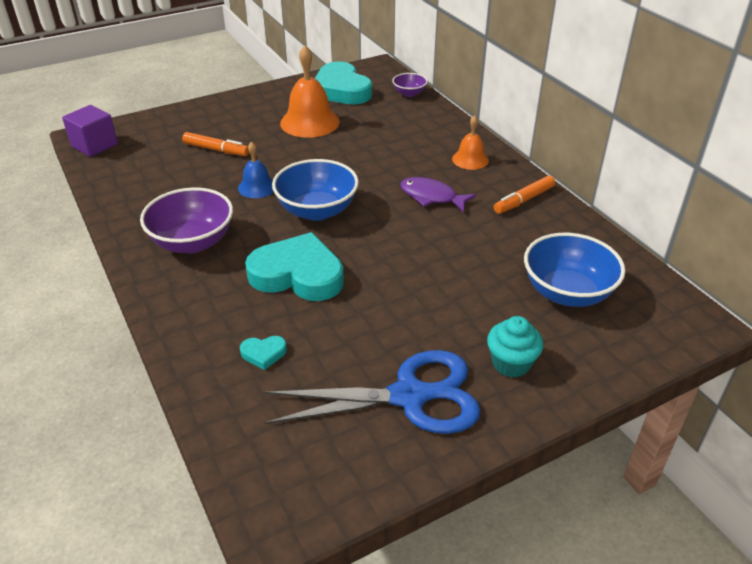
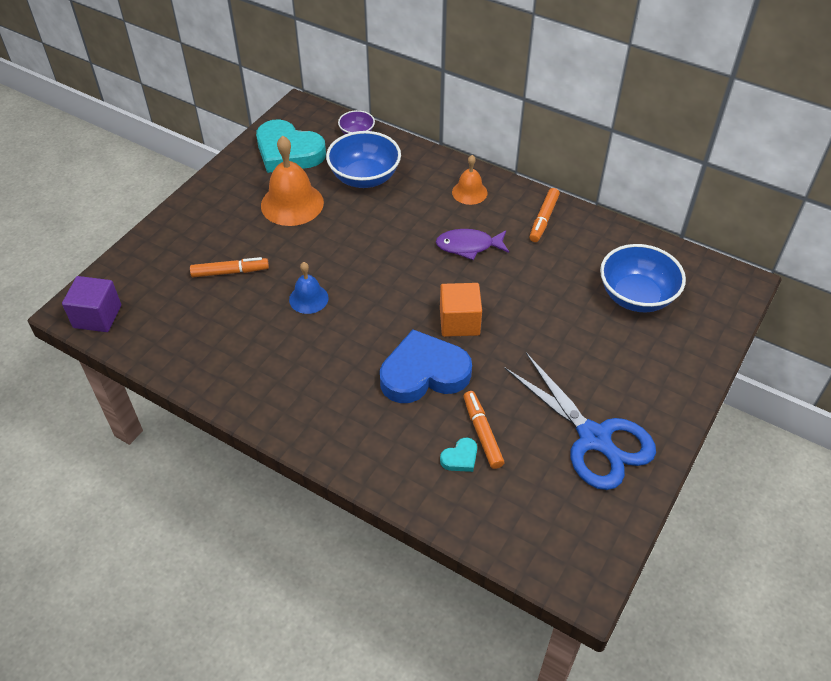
camera: 30 degrees left, 10 degrees up
(193, 242) = (304, 382): purple bowl -> none
(298, 274) = (424, 373): turquoise heart -> blue heart
(303, 343) = (482, 433): none -> orange marker
(317, 210) = (384, 301): blue bowl -> blue bowl (364, 177)
(368, 249) = (459, 322): none -> orange cube
(410, 396) = (595, 439): blue scissors -> blue scissors turned 90 degrees clockwise
(511, 363) = (642, 377): turquoise cupcake -> none

